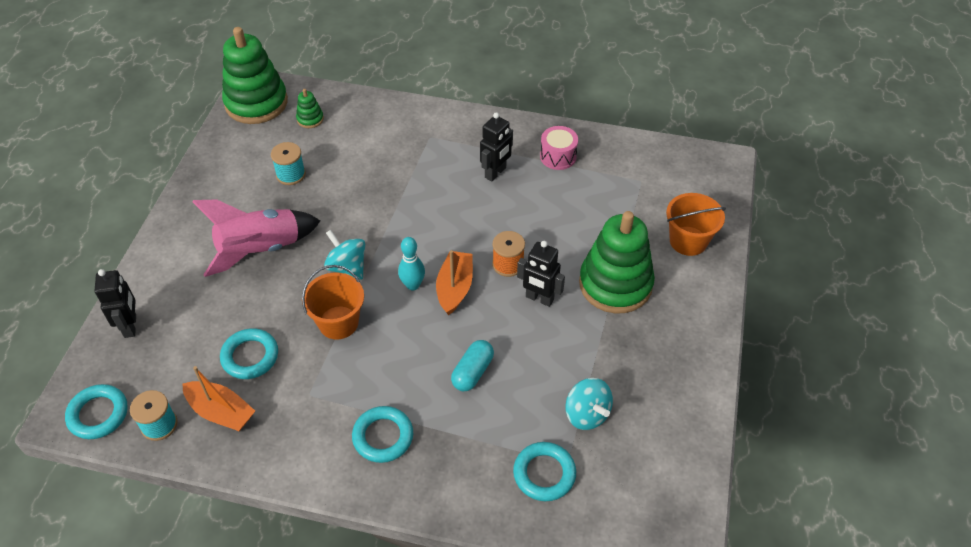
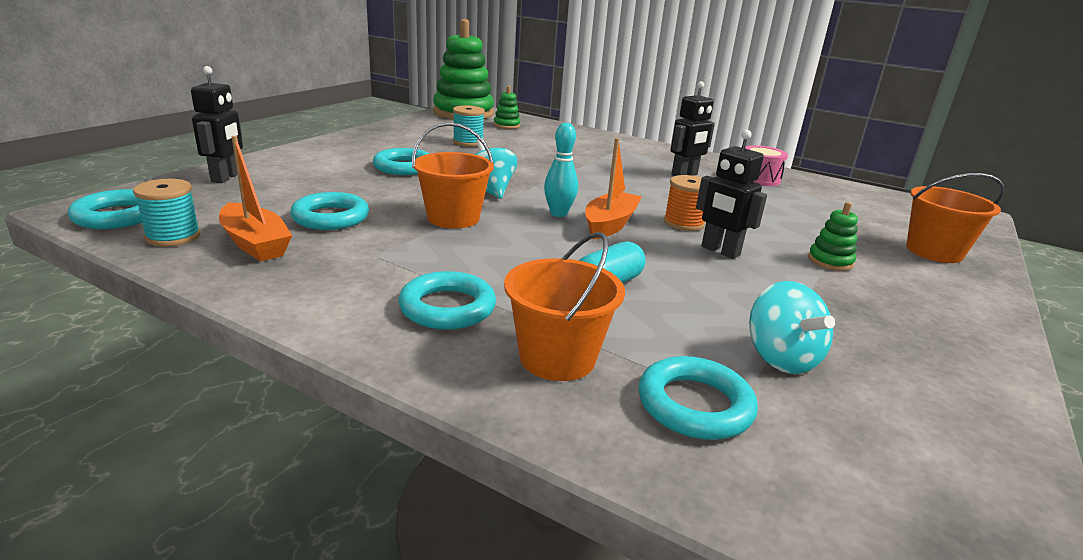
camera: 15 degrees right, 25 degrees down
(260, 250) = (403, 167): pink rocket -> turquoise ring
(463, 461) = (557, 358): none -> orange bucket
(615, 284) = (830, 261): green stacking toy -> green stacking toy, size x0.42

